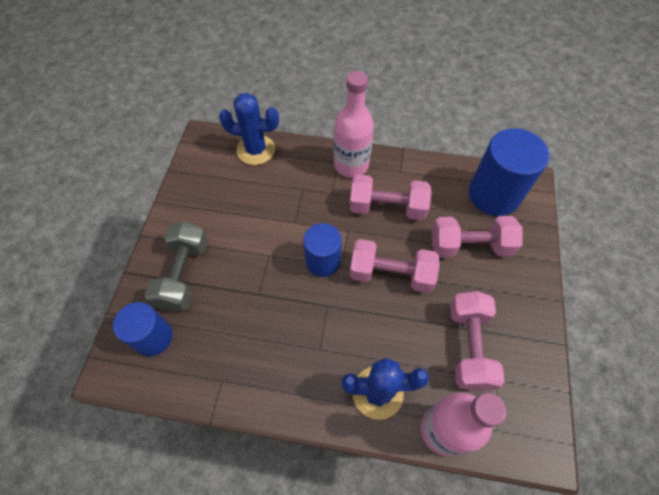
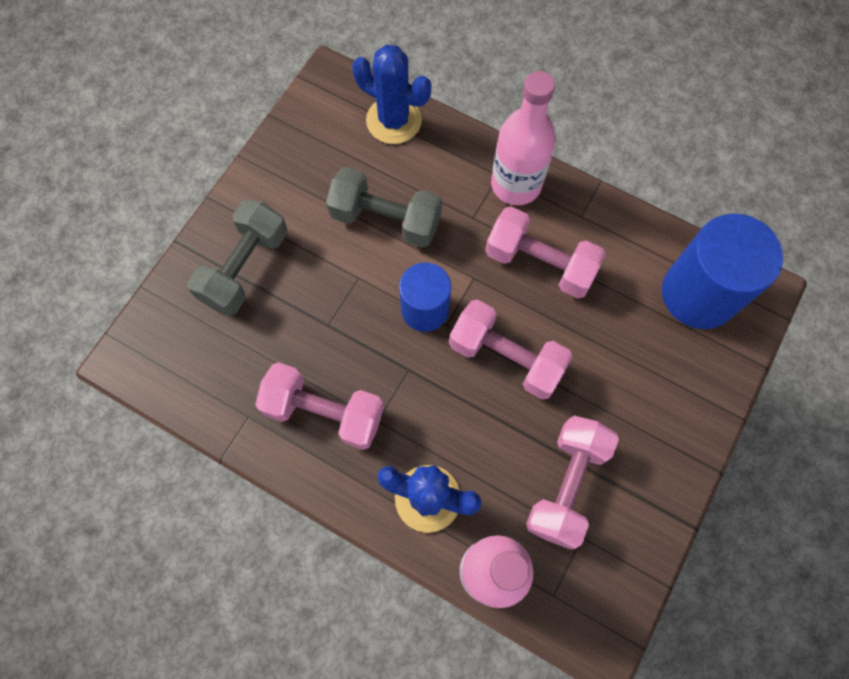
camera: 20 degrees right, 10 degrees up
(153, 337) = (186, 335): blue cylinder -> none
(273, 212) = (386, 219): none -> grey dumbbell
(470, 246) = (629, 355): pink dumbbell -> pink dumbbell (324, 412)

